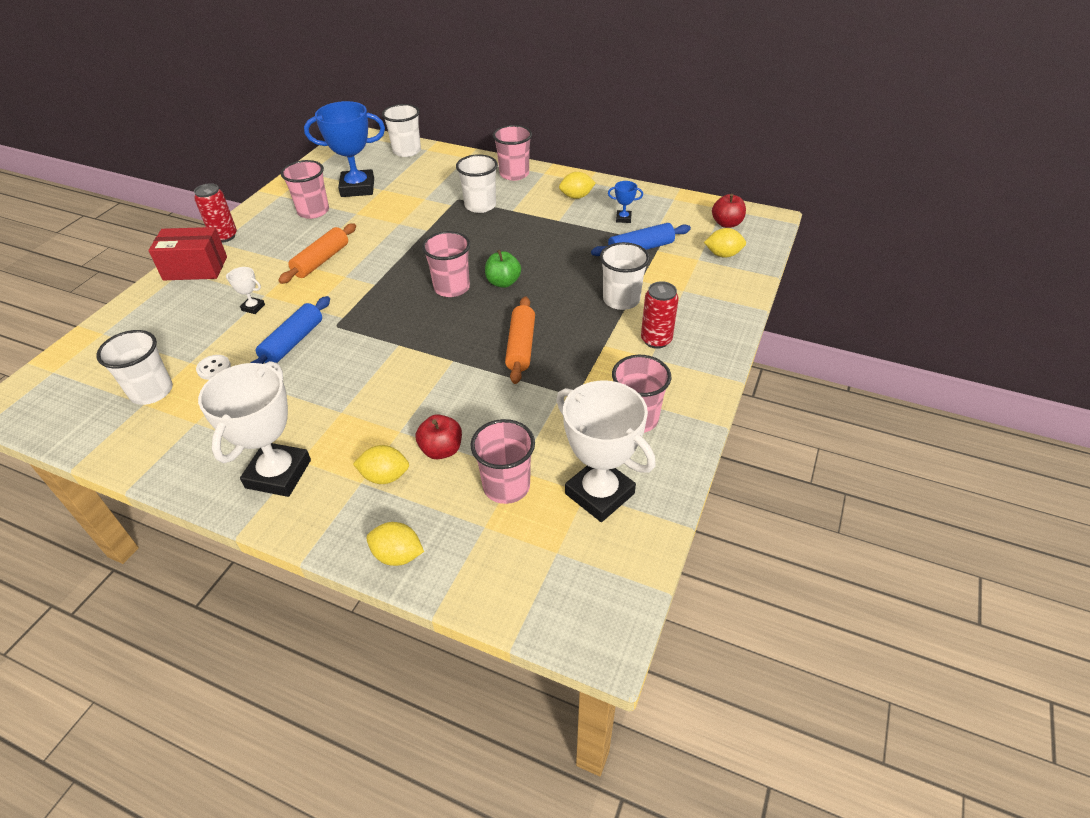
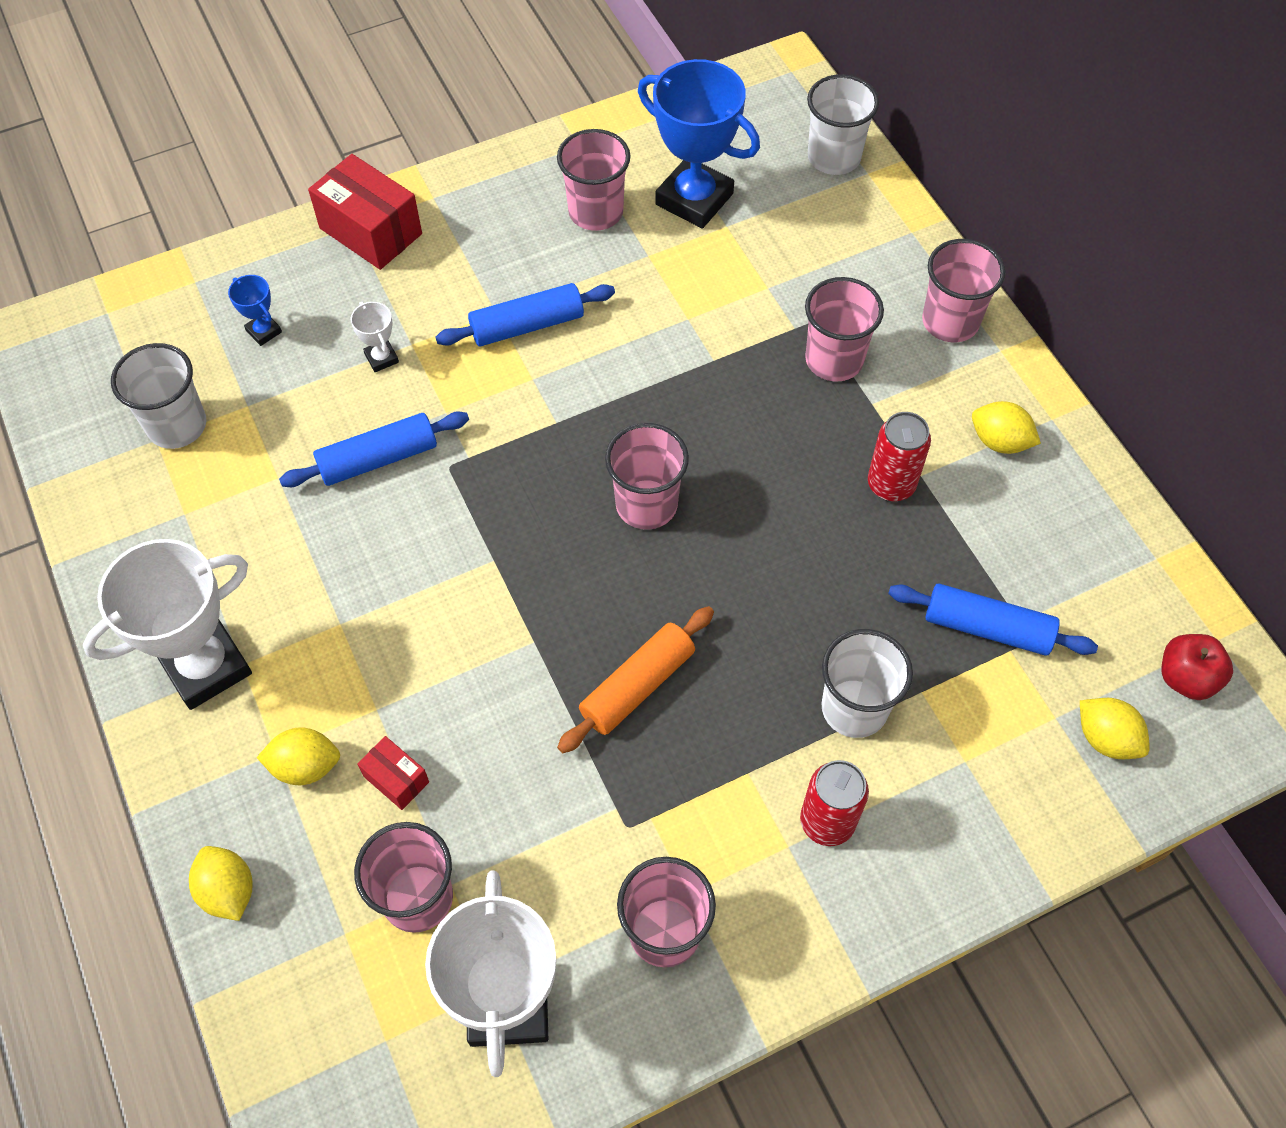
camera: 40 degrees right, 15 degrees up
(214, 368) = (264, 437): white button -> none
(224, 236) = (448, 189): red can -> red can (891, 484)
(321, 261) = (527, 325): orange rolling pin -> blue rolling pin
(385, 476) = (305, 766): yellow lemon -> yellow lemon turned 45 degrees counterclockwise
(441, 450) = (396, 779): red apple -> red box
(480, 205) = (834, 360): white cup -> pink cup
(503, 282) = (723, 546): green apple -> none
(623, 218) = (1026, 543): blue trophy -> blue trophy (264, 331)

